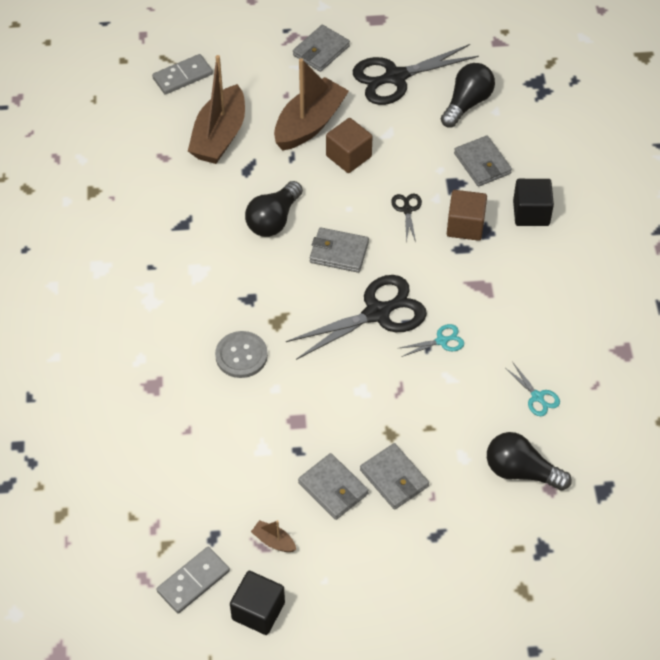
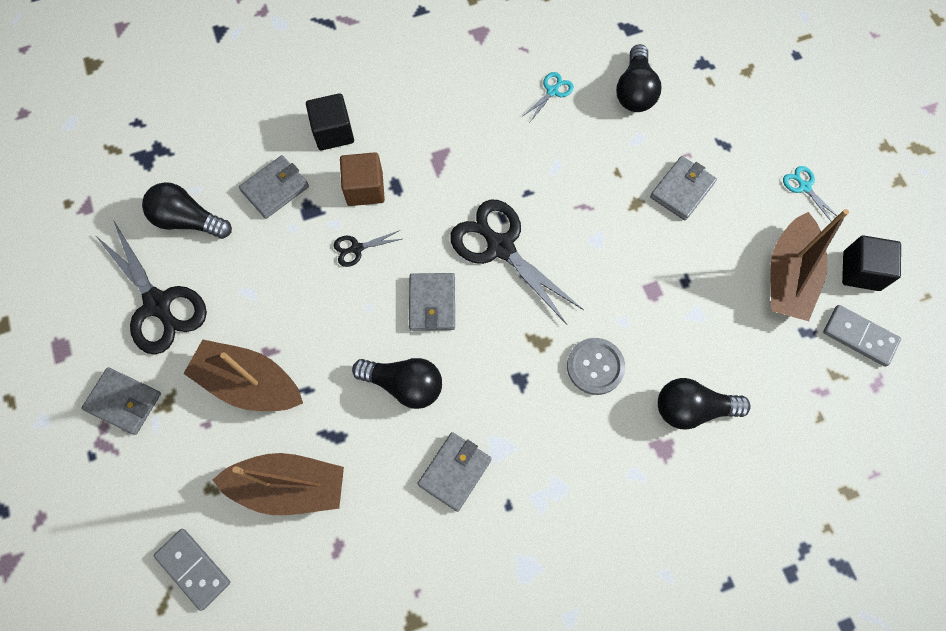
camera: 105 degrees left, 15 degrees up
(178, 417) = (692, 408): none -> black light bulb
(274, 541) = (788, 276): brown boat -> brown boat, size x2.39
(333, 488) = (713, 239): grey wallet -> grey wallet (455, 472)
(348, 156) = (292, 327): brown cube -> none
(441, 341) = (516, 181): turquoise scissors -> turquoise scissors (804, 187)

